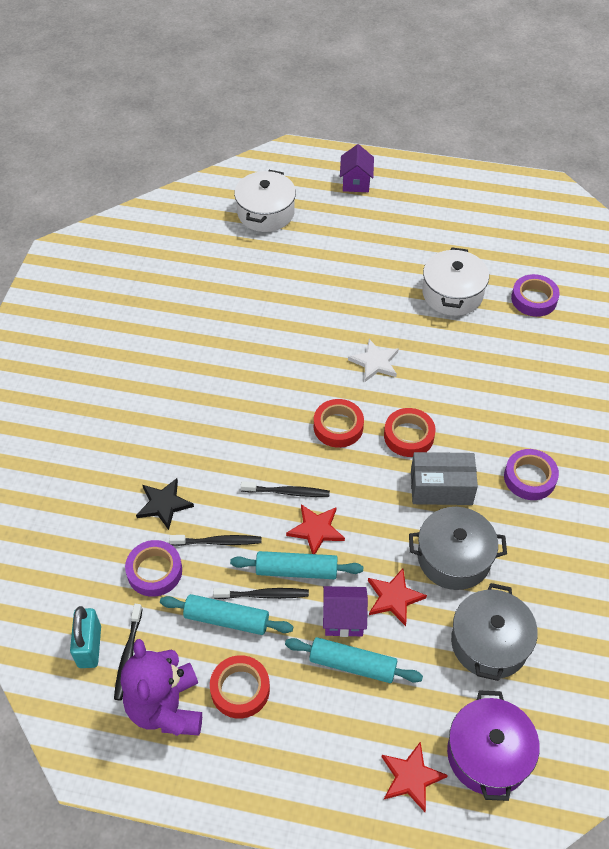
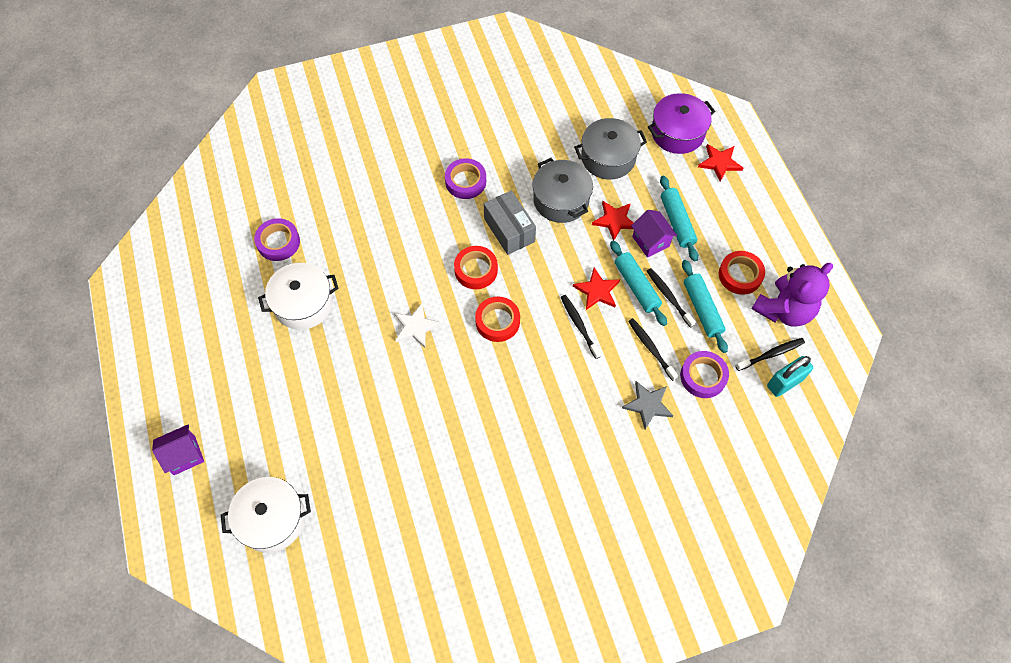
camera: 120 degrees left, 10 degrees up
(164, 504) = (648, 405): black star -> grey star

